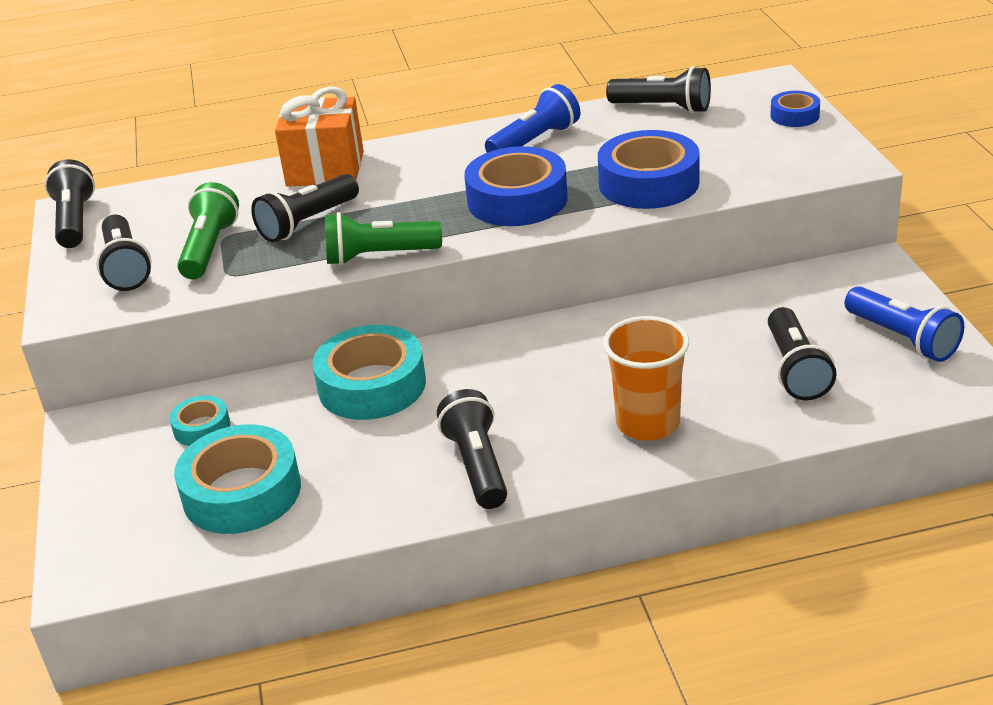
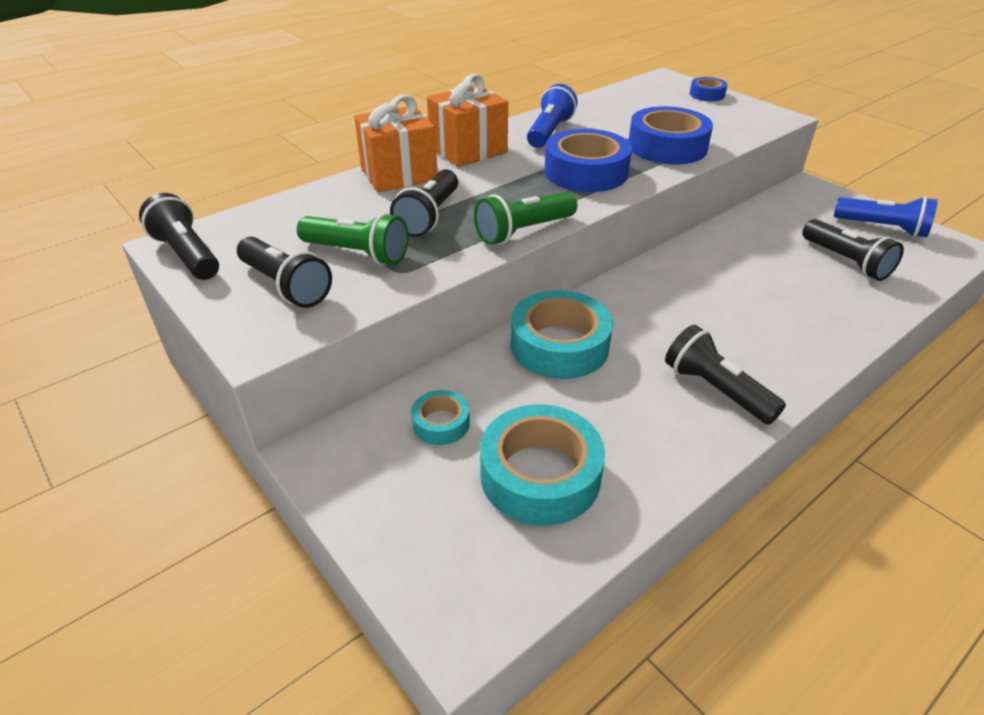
camera: 30 degrees left, 5 degrees up
(209, 248) = (357, 253): green flashlight -> green flashlight turned 135 degrees clockwise
(422, 151) = (468, 150): none -> orange gift
(648, 423) = (799, 323): orange cup -> none
(663, 108) = (614, 100): black flashlight -> none

